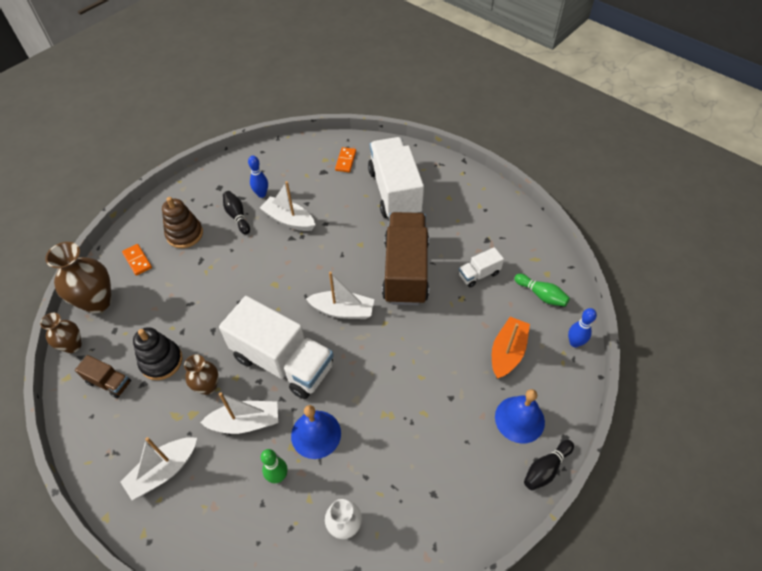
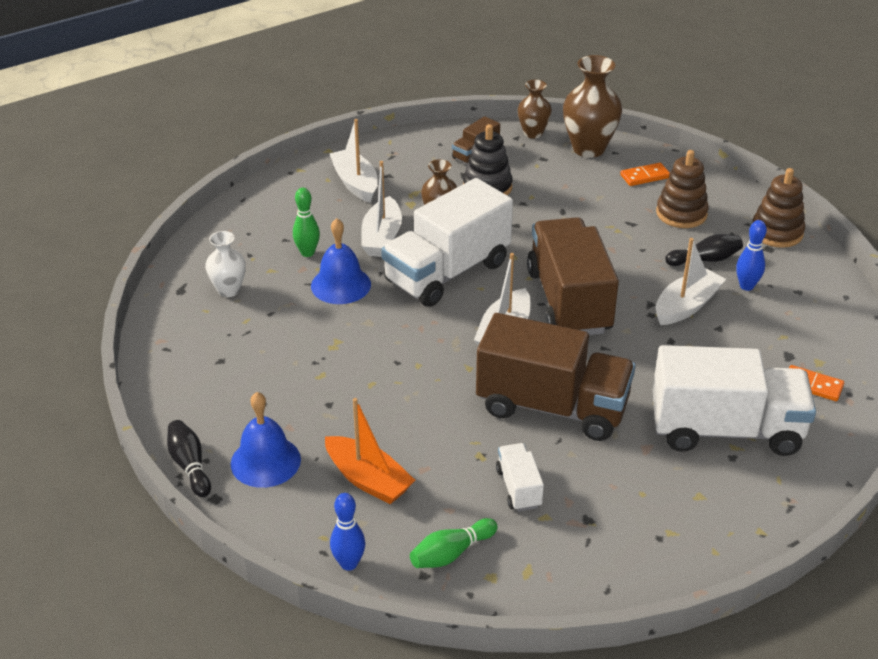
camera: 105 degrees right, 15 degrees down
(200, 185) = (776, 232): none -> brown stacking toy
(299, 281) = (569, 301): none -> brown truck

